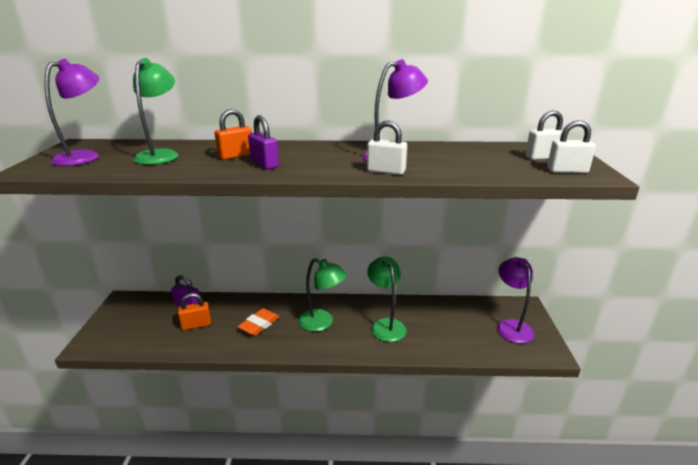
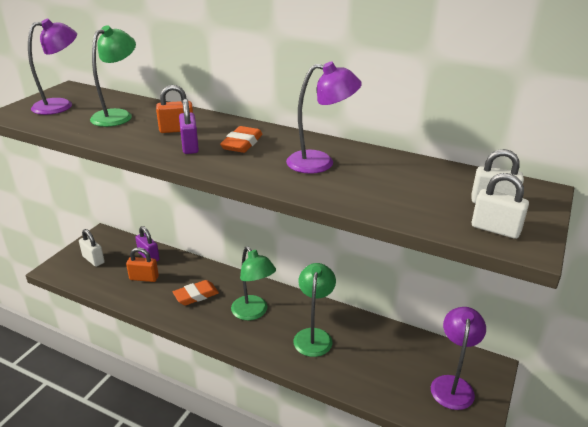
camera: 25 degrees right, 5 degrees up
(309, 155) = (242, 143): none -> orange eraser
(386, 171) = (291, 181): white padlock -> white padlock (93, 259)

